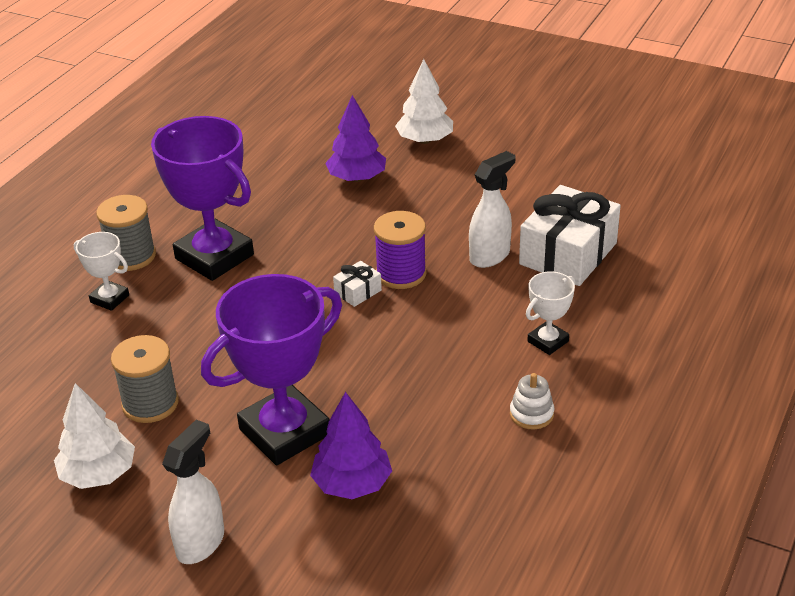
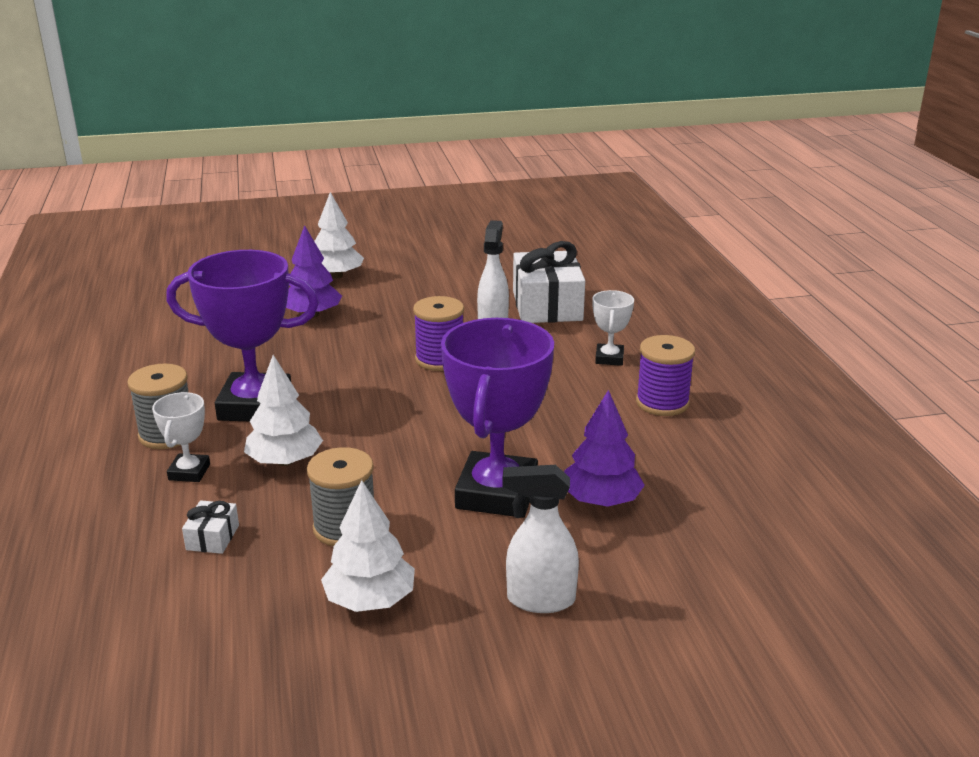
camera: 40 degrees left, 10 degrees down
(109, 299) = (189, 472): white trophy -> white trophy turned 75 degrees counterclockwise
(177, 321) = (285, 461): none -> white tree
(201, 543) = (540, 600): white spray bottle -> white spray bottle turned 75 degrees counterclockwise
(358, 292) = (421, 382): white gift -> white gift (213, 537)
(531, 414) = (662, 402): white stacking toy -> purple spool

